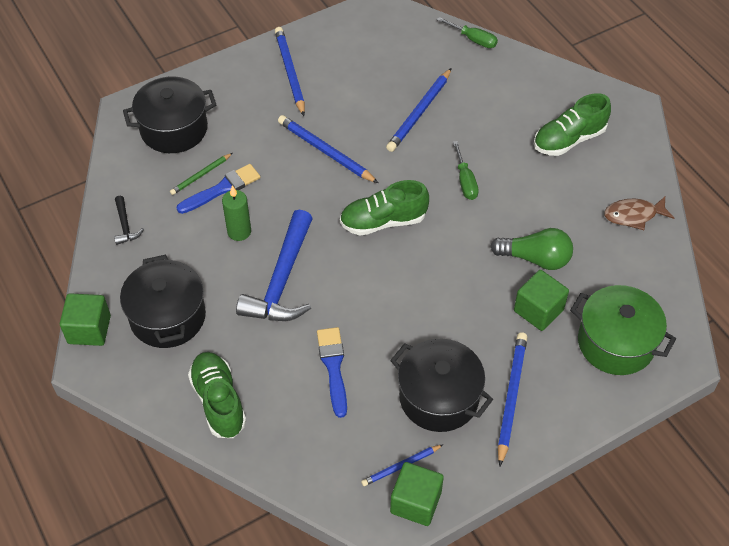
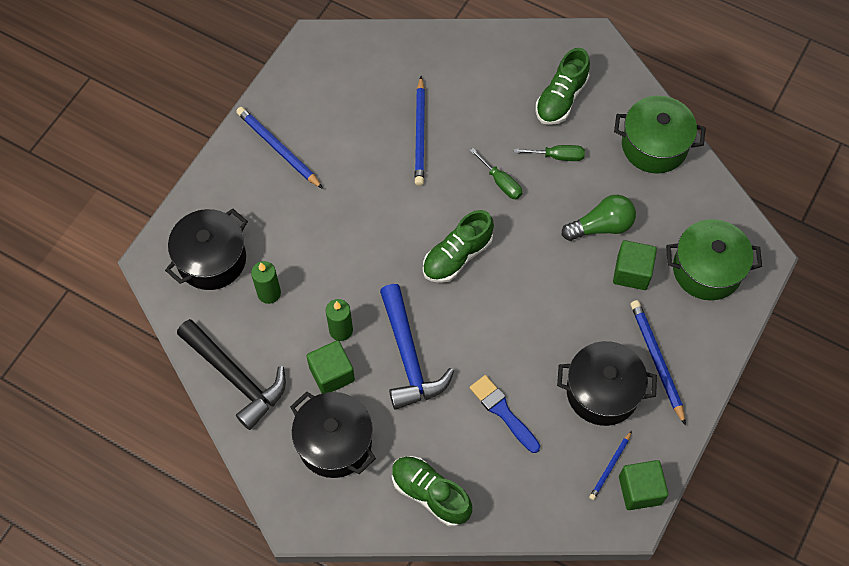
camera: 30 degrees left, 10 degrees up
(89, 329) = (275, 491): green cube -> green cube (332, 374)
(125, 225) = (235, 377): black hammer -> black hammer, size x2.25
(201, 175) = (269, 293): green pencil -> green candle
(222, 189) = (297, 297): blue brush -> none
(326, 151) = (364, 213): blue pencil -> none
(473, 39) = (420, 36): green screwdriver -> green screwdriver (557, 156)
(633, 215) = (654, 146): brown fish -> green pot

